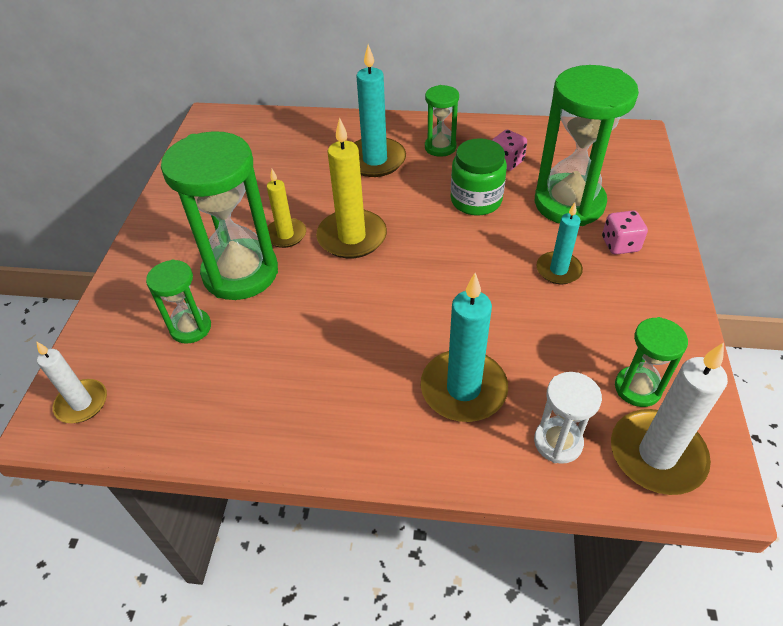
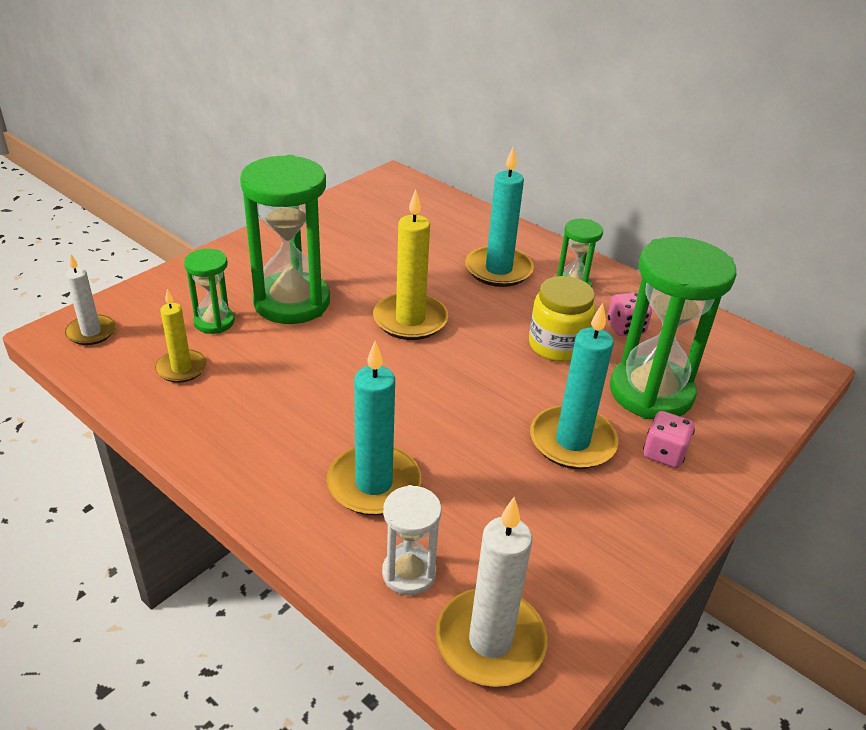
camera: 30 degrees right, 10 degrees down
(285, 235) = (357, 292): yellow candle -> yellow candle (181, 368)
(476, 200) = (557, 345): green jar -> yellow jar
(558, 270) = (572, 441): turquoise candle -> turquoise candle, size x1.65
(637, 388) = (536, 578): green hourglass -> none

